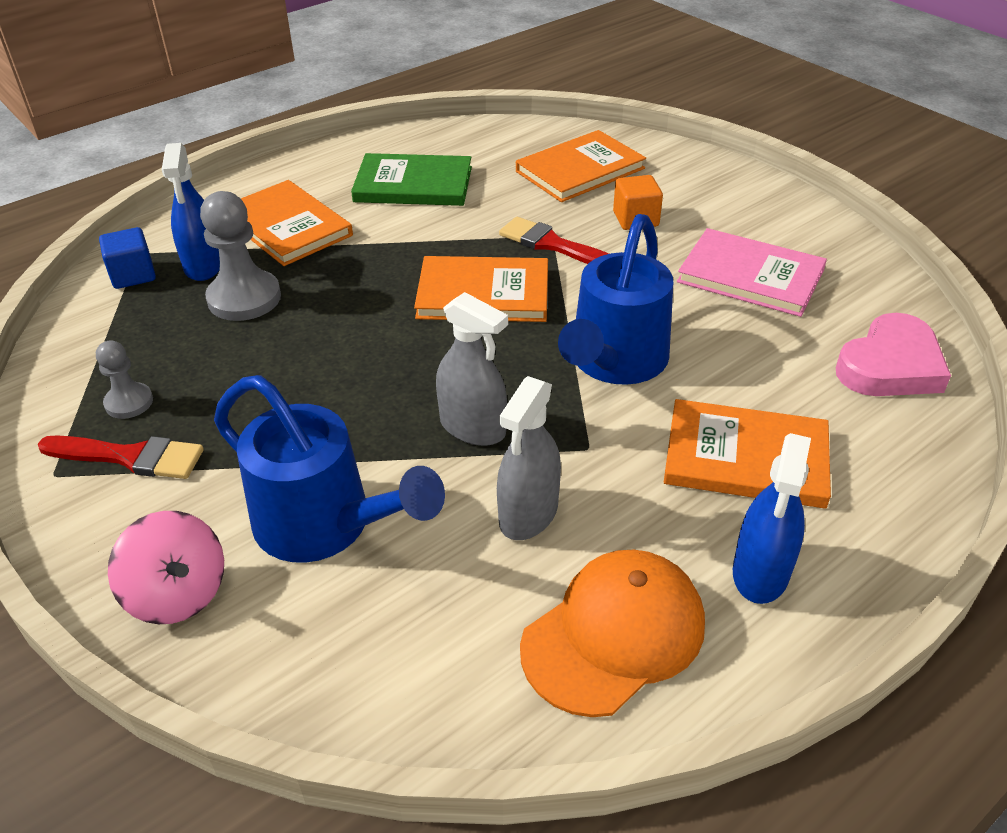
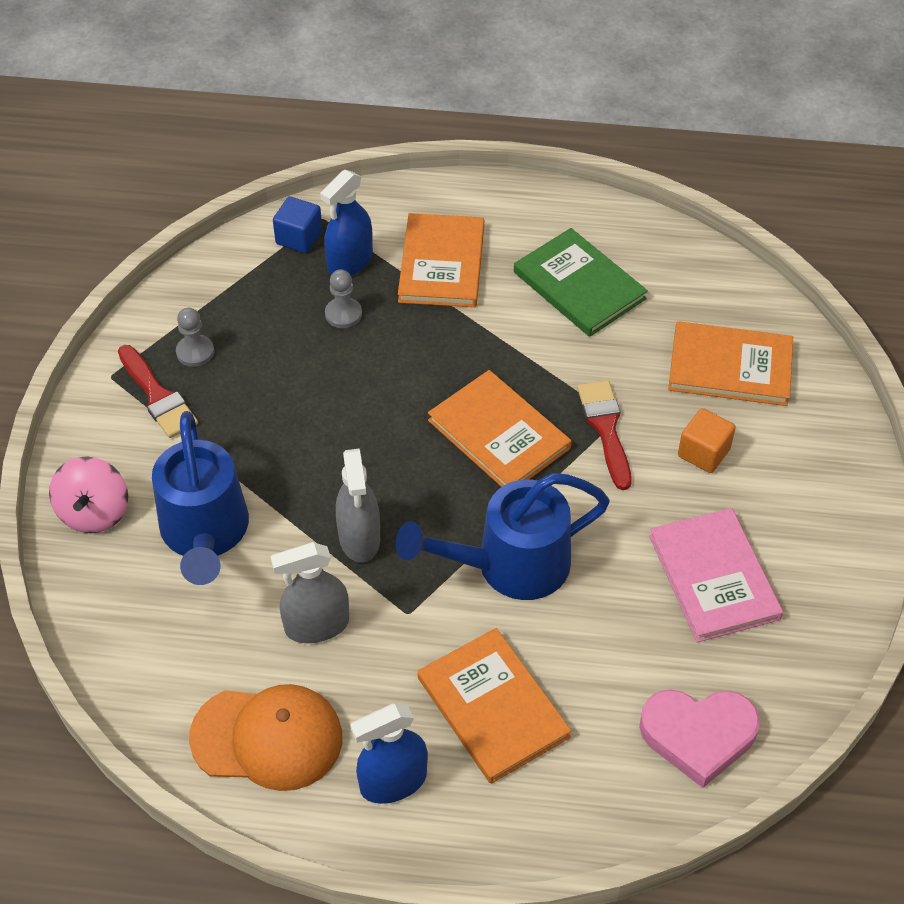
camera: 45 degrees right, 10 degrees up
(244, 298) = (343, 314): grey pawn -> grey pawn, size x0.57

